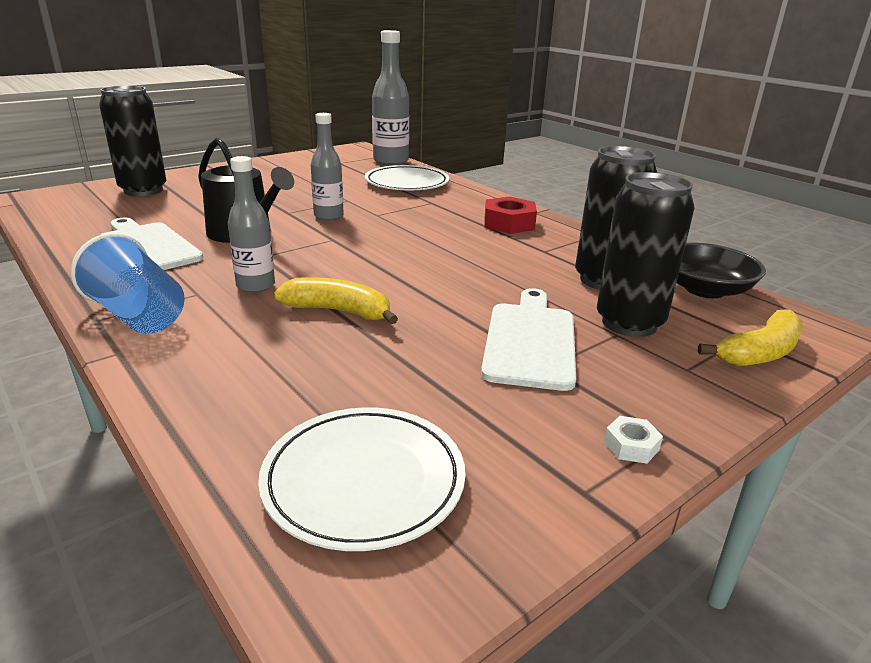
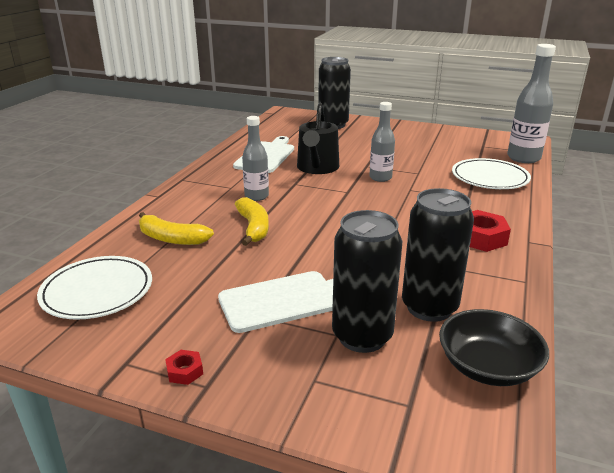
camera: 60 degrees right, 0 degrees up
(138, 316) = (194, 185): blue cup -> none
(631, 446) = (185, 371): white nut -> red nut
(759, 353) = (386, 419): yellow banana -> yellow banana (171, 238)

